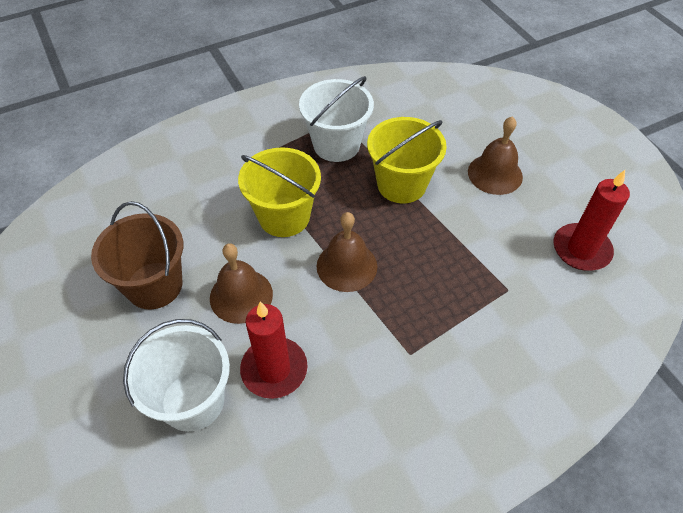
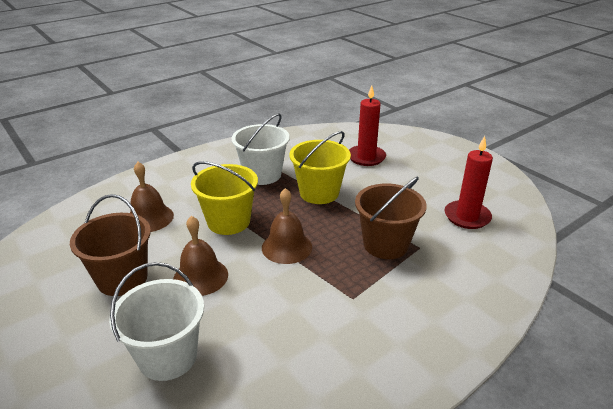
camera: 10 degrees left, 20 degrees down
(274, 369) = (238, 324): red candle -> red candle (366, 157)
(467, 279) = (385, 244): none -> brown bucket
(495, 174) = (389, 180): brown bell -> brown bell (149, 218)

